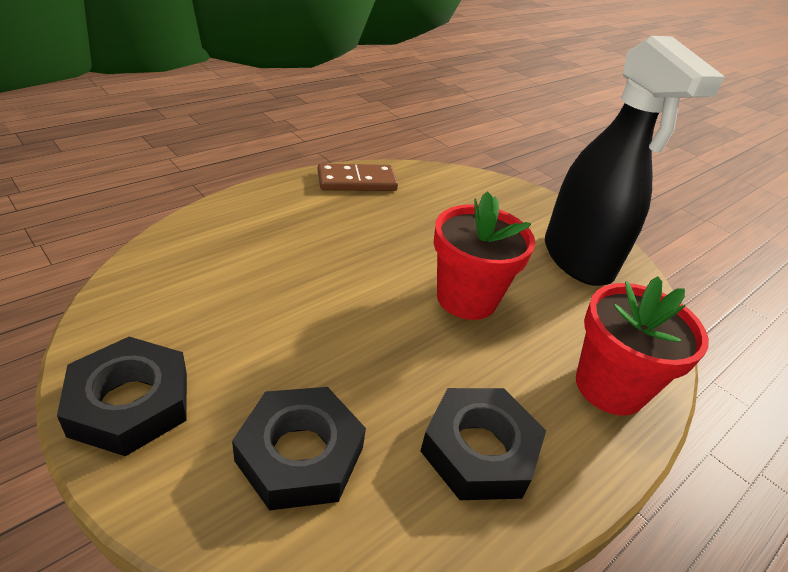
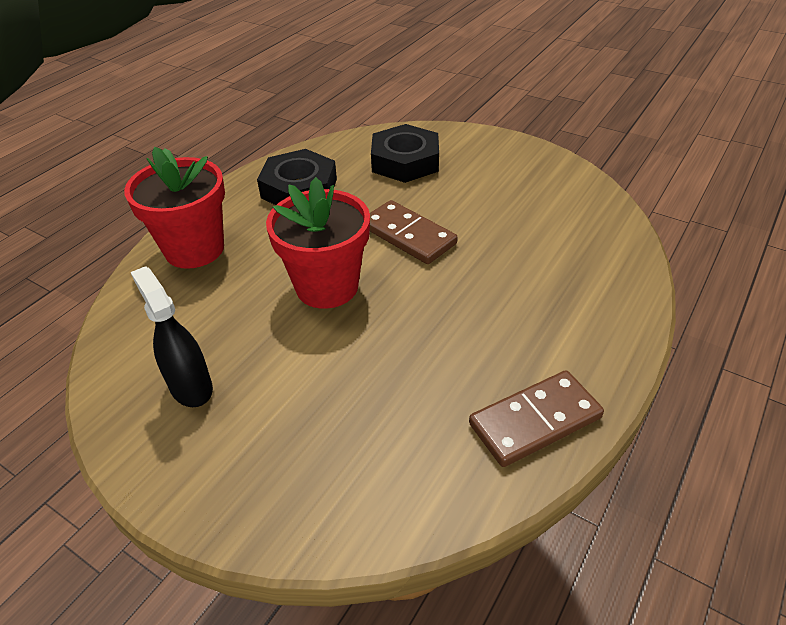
camera: 170 degrees right, 5 degrees up
(130, 403) = (515, 155): black nut -> none
(365, 325) = (408, 235): none -> brown domino
(577, 260) = (191, 387): black spray bottle -> black spray bottle, size x0.49

